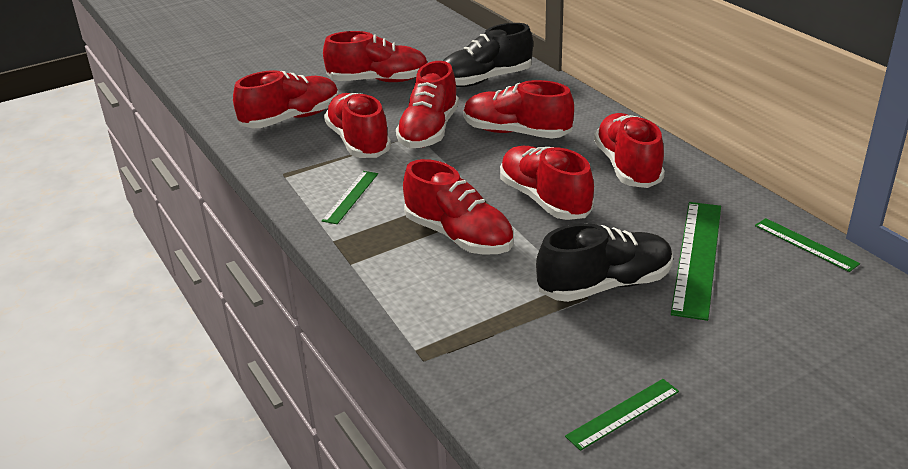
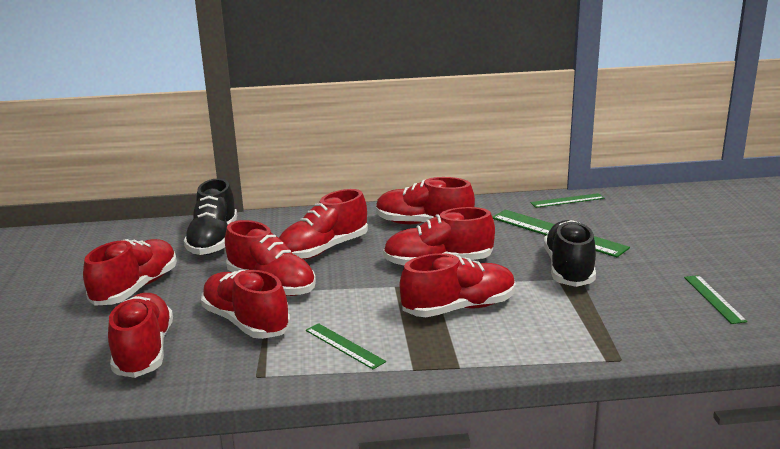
camera: 65 degrees left, 10 degrees down
(358, 142) = (246, 322): red shoe -> red shoe turned 45 degrees clockwise

